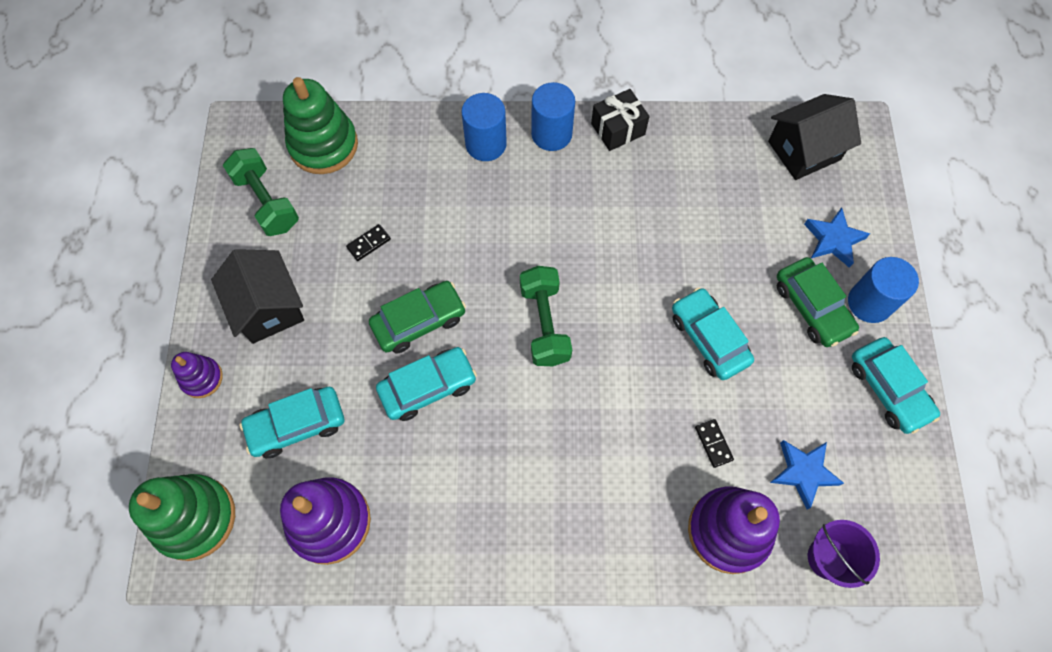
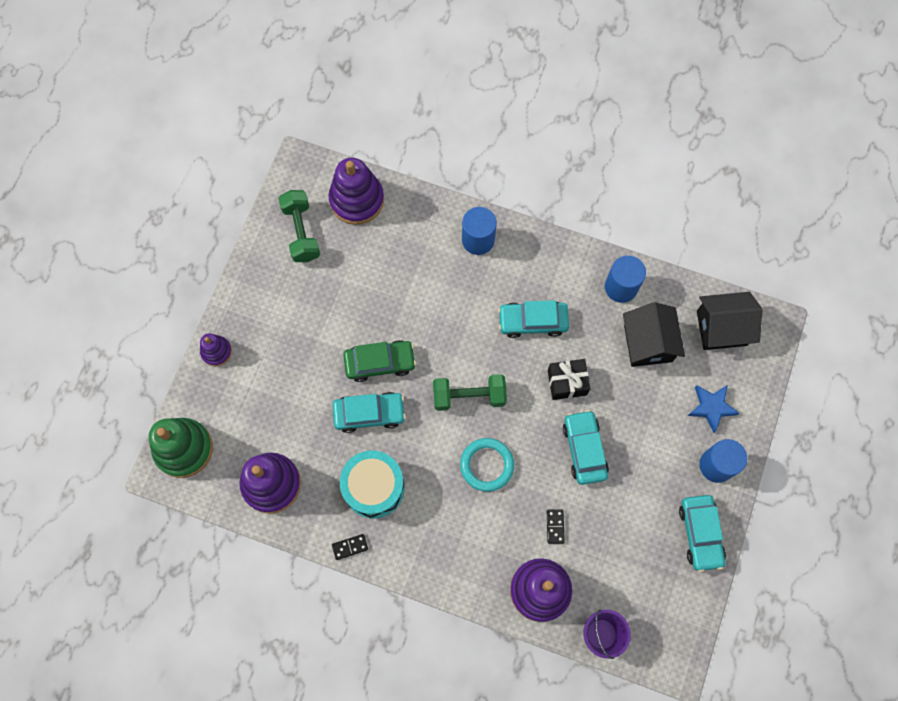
camera: 20 degrees right, 5 degrees up
(268, 308) = (277, 315): black house -> black house (648, 343)
(297, 425) = (270, 409): turquoise car -> turquoise car (532, 322)
(323, 145) = (357, 200): green stacking toy -> purple stacking toy
(369, 243) = (364, 290): black domino -> black domino (350, 547)
(467, 477) = (374, 487): none -> turquoise drum
(544, 324) = (469, 396): green dumbbell -> green dumbbell turned 75 degrees clockwise
(551, 134) = (531, 248): blue cylinder -> blue cylinder (621, 287)
(599, 399) = (487, 465): none -> turquoise ring
(618, 129) = (583, 261): black gift -> black gift (567, 382)
(803, 472) = (610, 570): blue star -> none
(812, 307) = (671, 453): green car -> none

